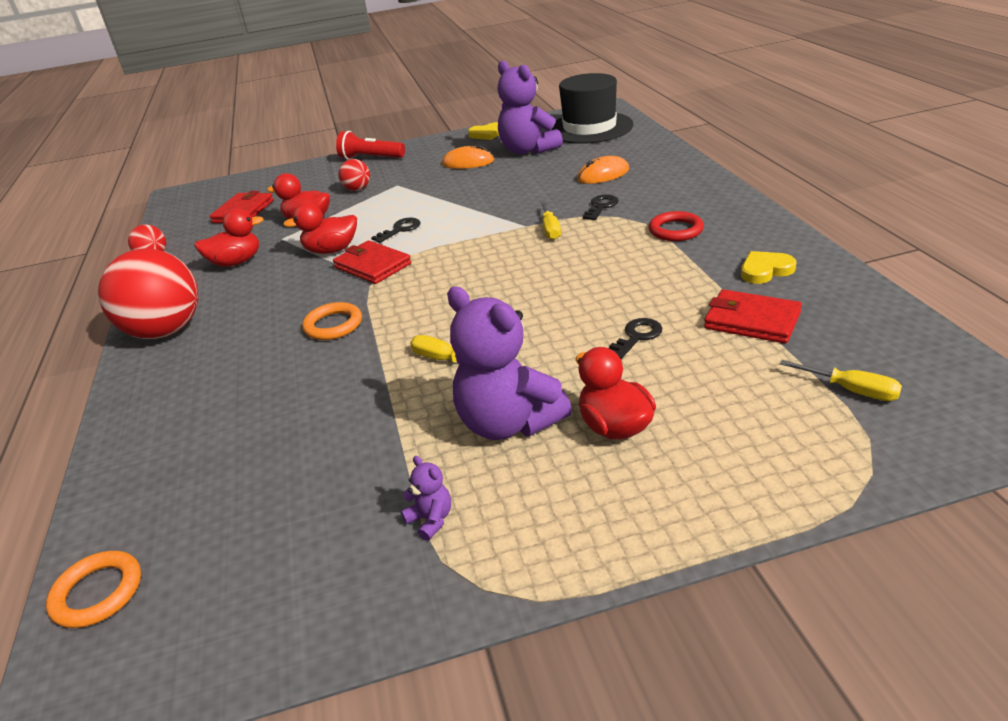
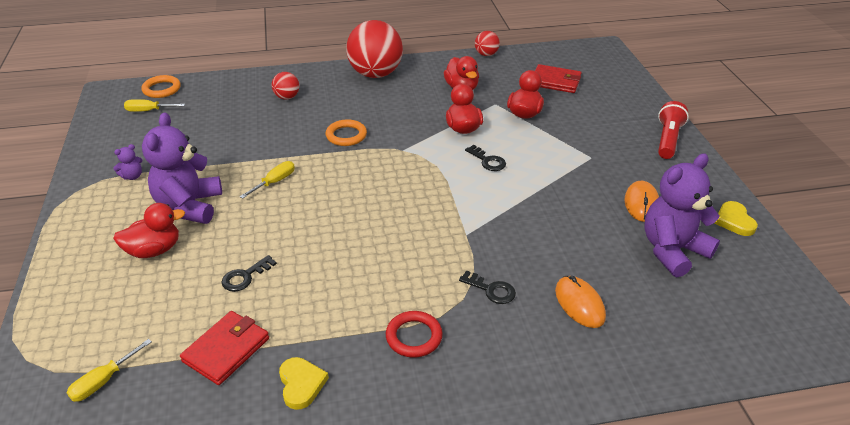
camera: 90 degrees right, 5 degrees up
(357, 189) = (586, 135): red ball -> red ball (287, 97)
(372, 266) = (426, 149): red wallet -> none
(508, 423) = (189, 206): purple teddy bear -> purple teddy bear turned 45 degrees counterclockwise
(550, 229) = (452, 249): yellow screwdriver -> yellow screwdriver (148, 111)
(589, 128) = (749, 313): black hat -> none
(636, 337) = (245, 277): black key -> black key turned 90 degrees clockwise

